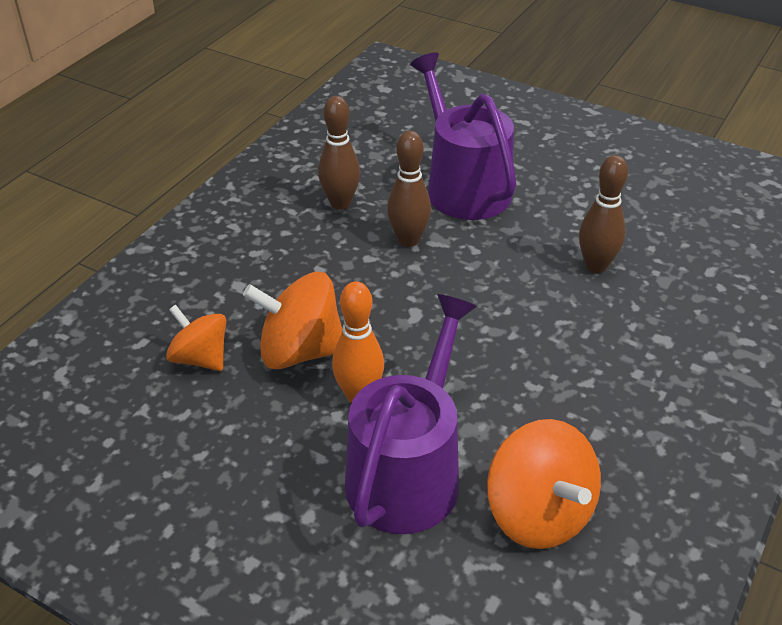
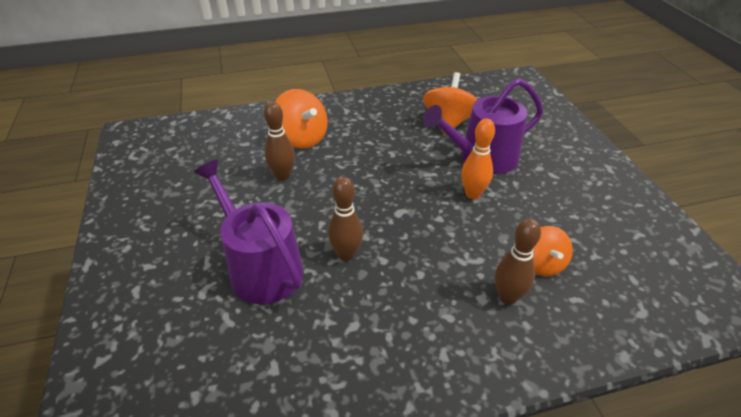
camera: 135 degrees left, 0 degrees up
(300, 351) = (481, 232): orange spinning top -> orange spinning top (302, 138)
(340, 203) = (350, 316): brown bowling pin -> brown bowling pin (507, 297)
(463, 186) = (261, 267): purple watering can -> purple watering can turned 120 degrees clockwise

